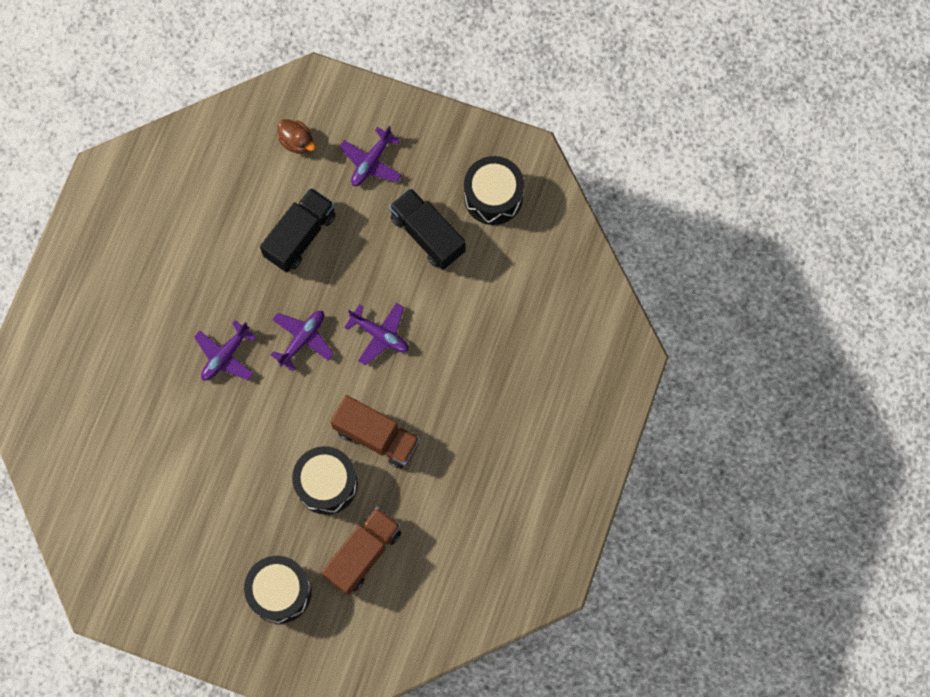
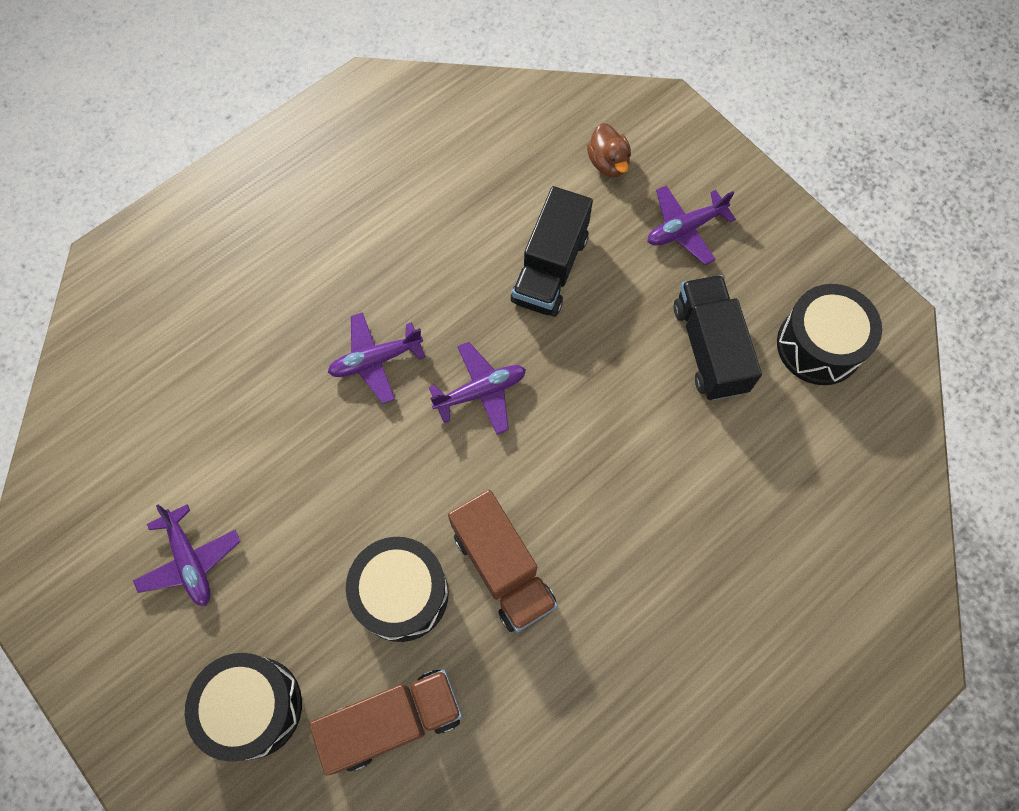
camera: 30 degrees right, 5 degrees down
(300, 236) = (550, 269): black truck -> black truck turned 135 degrees clockwise
(380, 335) = (581, 439): purple plane -> purple plane (190, 560)

